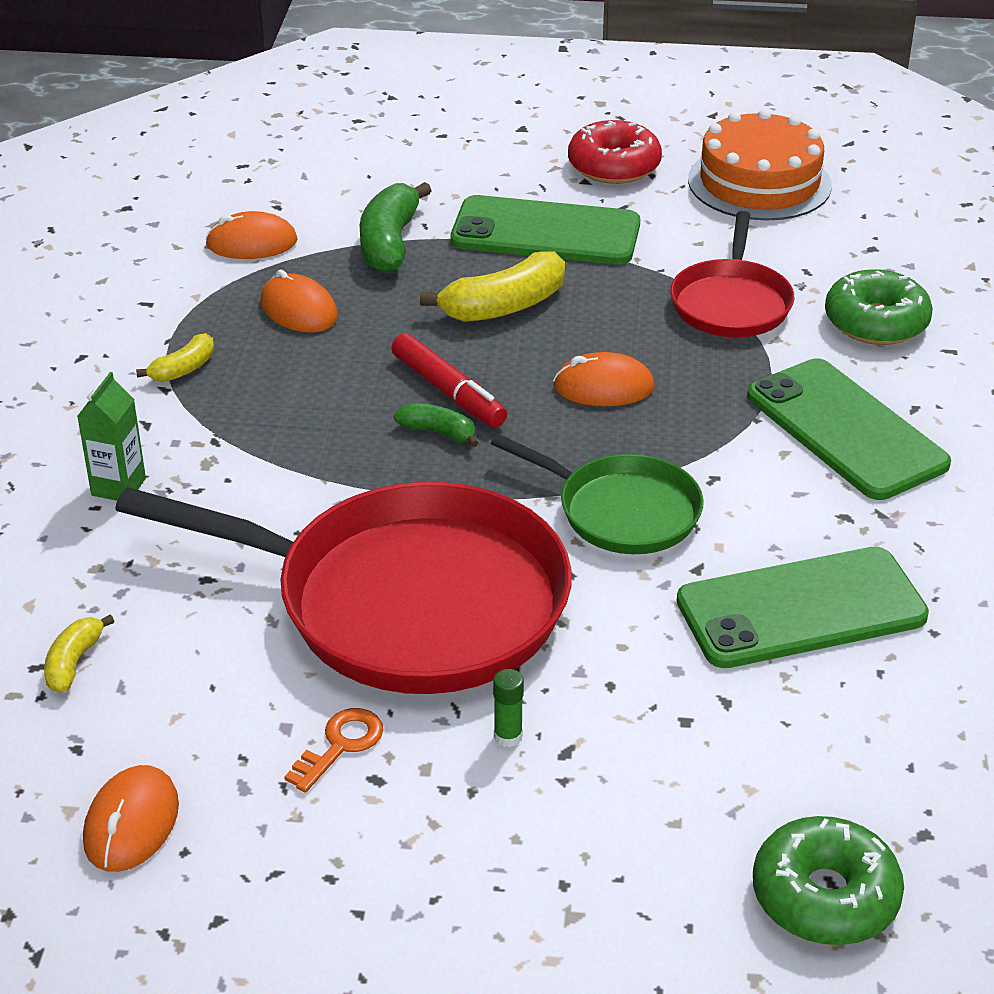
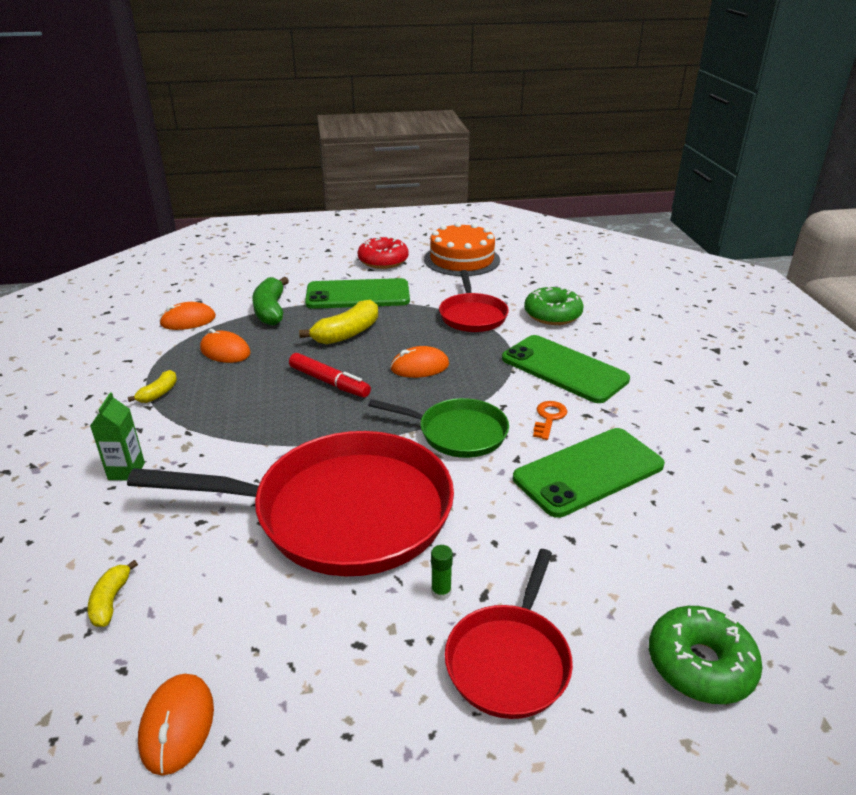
camera: 15 degrees left, 5 degrees down
(340, 745) = (325, 623): orange key -> orange key (549, 418)
(438, 432) = (330, 405): green banana -> none
(566, 838) = (509, 661): none -> red pan

